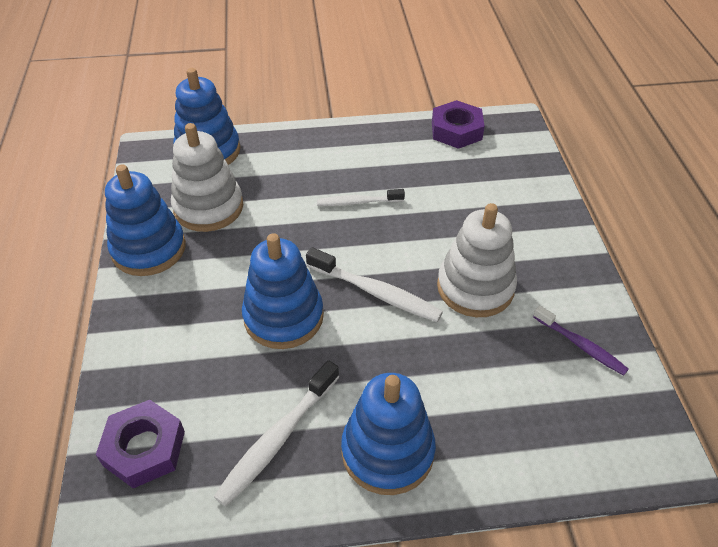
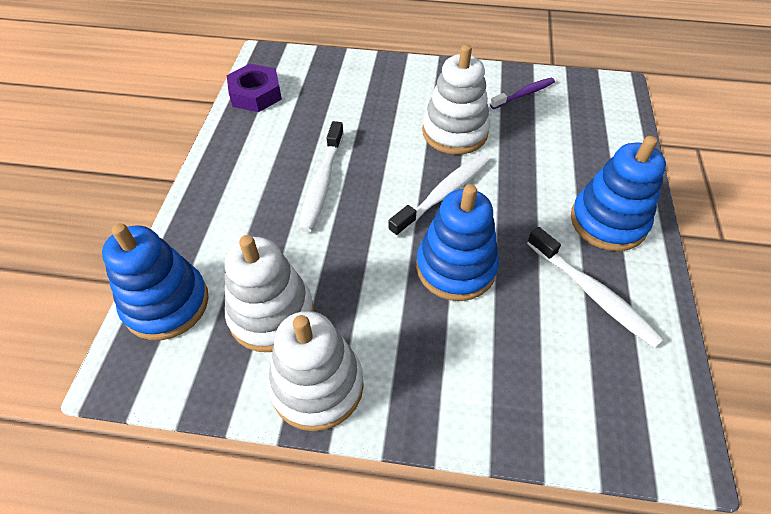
camera: 75 degrees left, 5 degrees up
(144, 448) = (597, 408): purple nut -> none
(149, 249) = (317, 386): blue stacking toy -> white stacking toy
(358, 202) = (322, 183): white toothbrush -> white toothbrush, size x1.52

